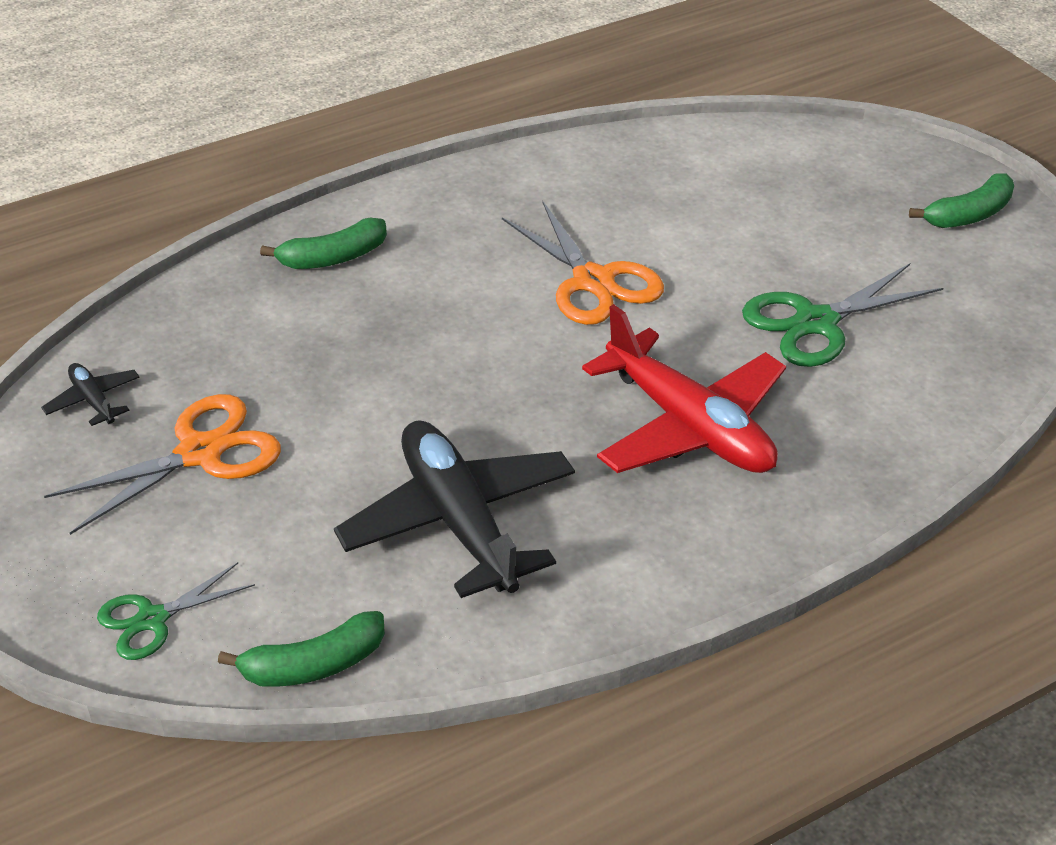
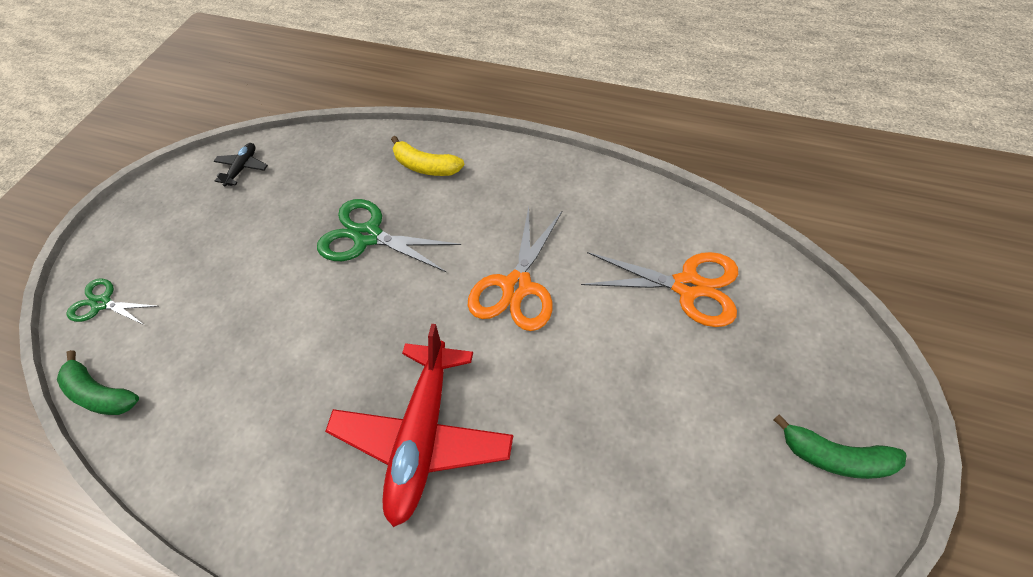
camera: 55 degrees right, 15 degrees up
(201, 453) = (232, 232): orange scissors -> orange scissors (687, 287)
(333, 258) = (425, 166): green banana -> yellow banana
(459, 521) = (251, 377): black plane -> none
(815, 322) = (596, 438): green scissors -> green scissors (368, 236)

